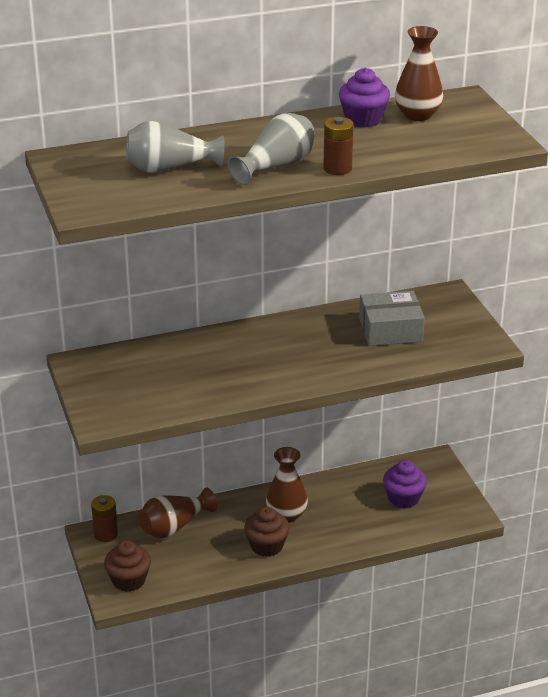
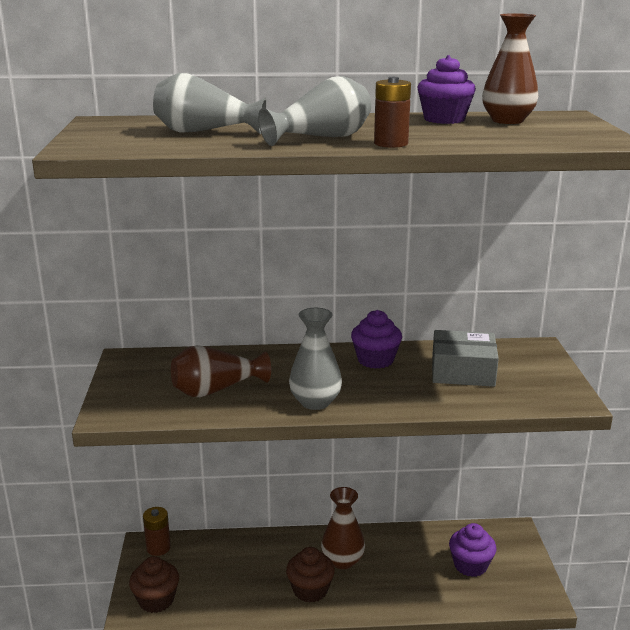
camera: 15 degrees right, 10 degrees down
(174, 526) = (226, 552): brown vase -> brown vase (216, 390)
(275, 381) = (315, 402): none -> grey vase
(309, 329) = (375, 360): none -> purple cupcake

